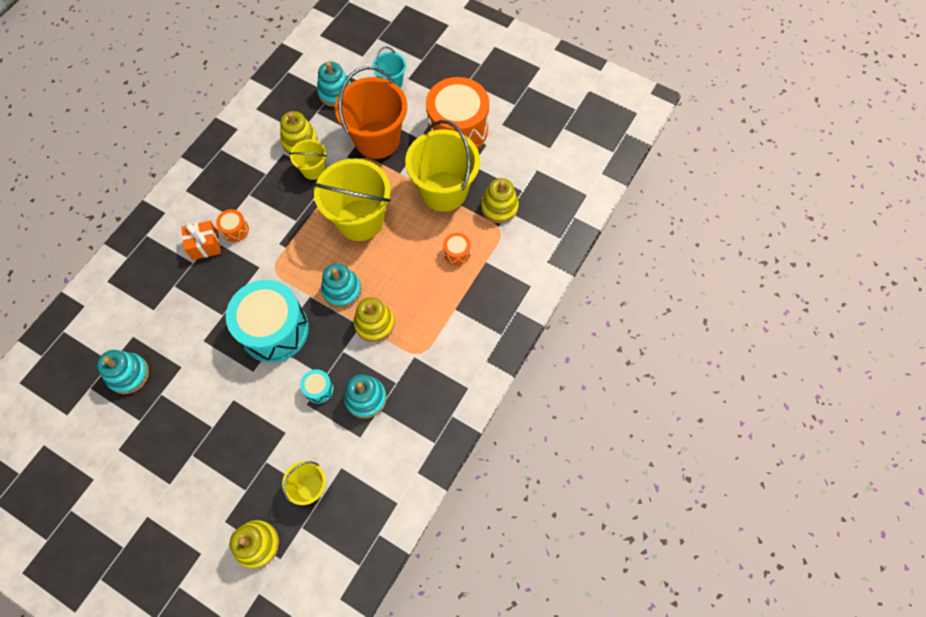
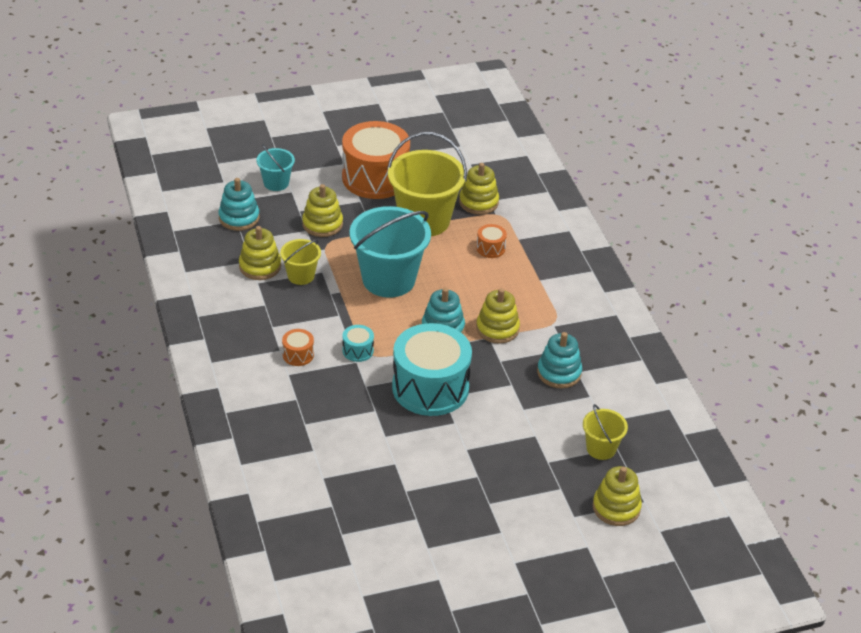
camera: 50 degrees left, 25 degrees down
(128, 374) = (360, 501): turquoise stacking toy -> none
(205, 245) = (289, 381): orange gift -> none
(319, 389) = (518, 394): turquoise drum -> turquoise drum (358, 350)
(360, 220) = (388, 279): yellow bucket -> turquoise bucket
(377, 140) = (322, 224): orange bucket -> yellow stacking toy

